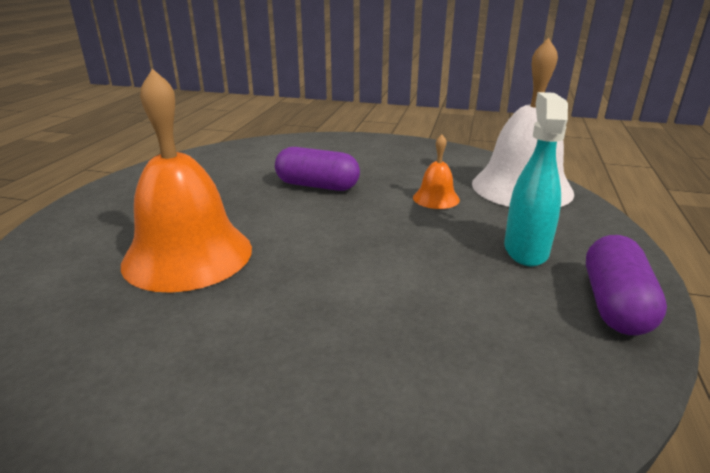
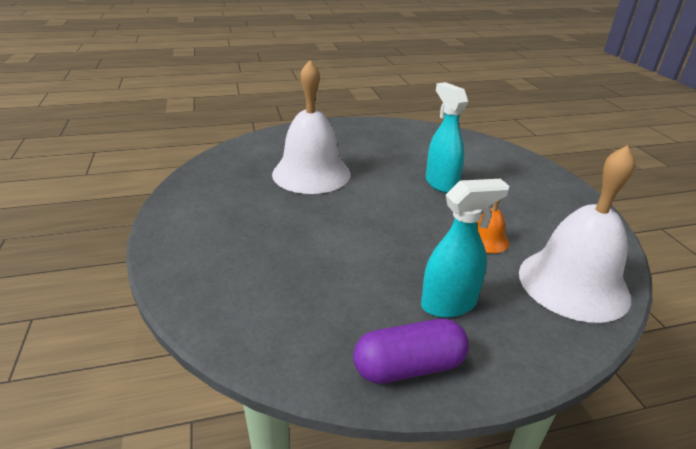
camera: 60 degrees right, 5 degrees up
(188, 255) = (311, 173): orange bell -> white bell
(317, 186) = (441, 183): purple capsule -> turquoise spray bottle

